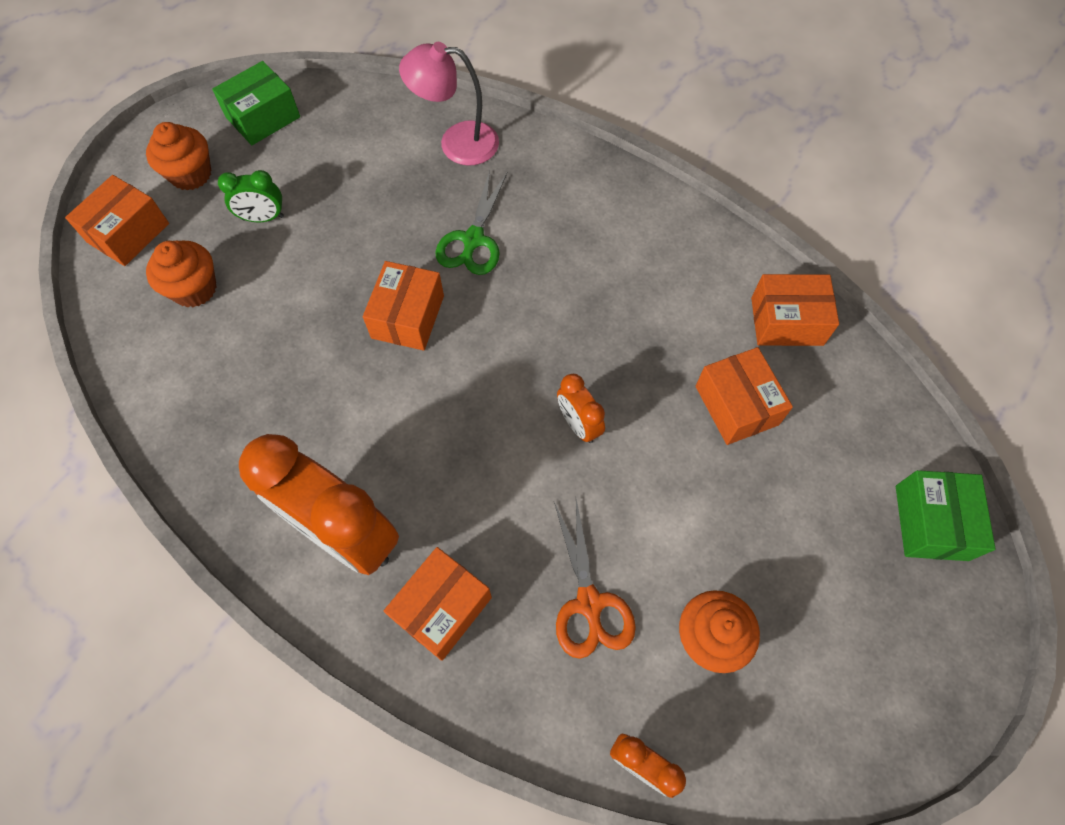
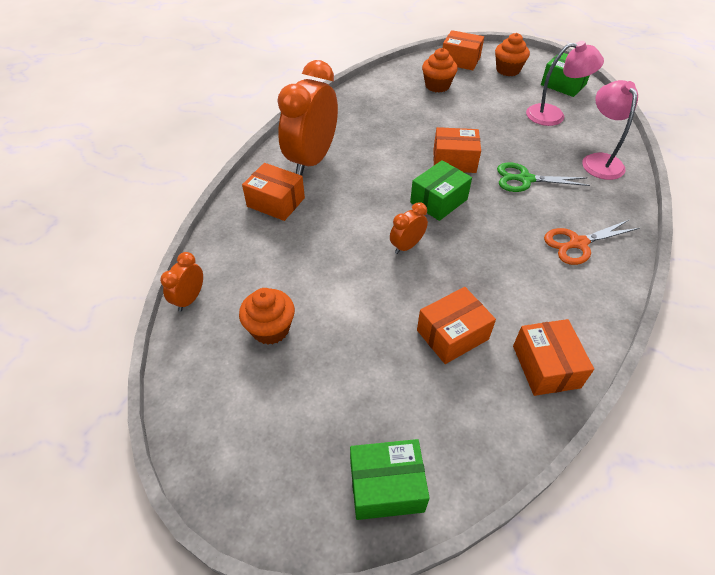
camera: 80 degrees right, 15 degrees down
(263, 218) = (493, 98): green clock -> none
(337, 157) = (553, 115): none -> pink lamp
(493, 361) = (438, 201): none -> green box
(589, 603) = (286, 265): orange scissors -> orange scissors (578, 243)

